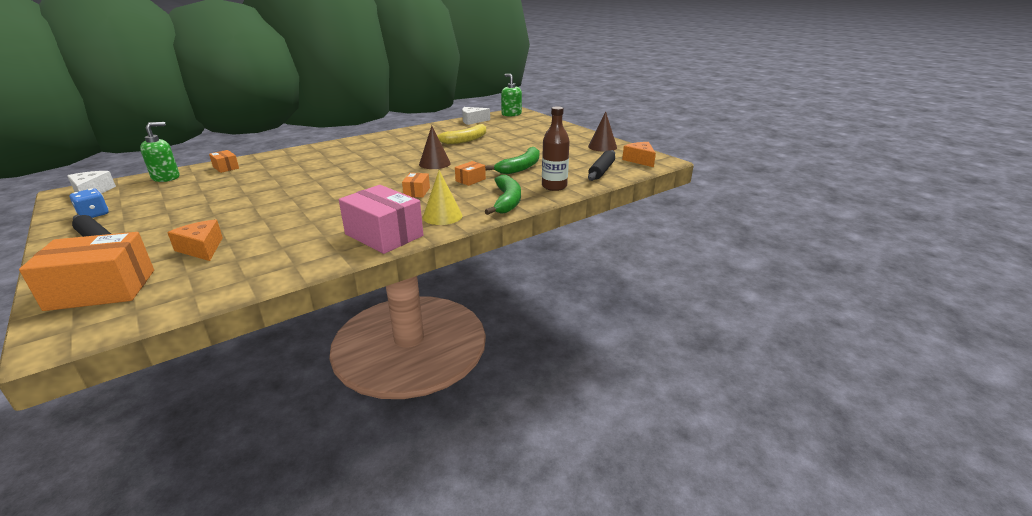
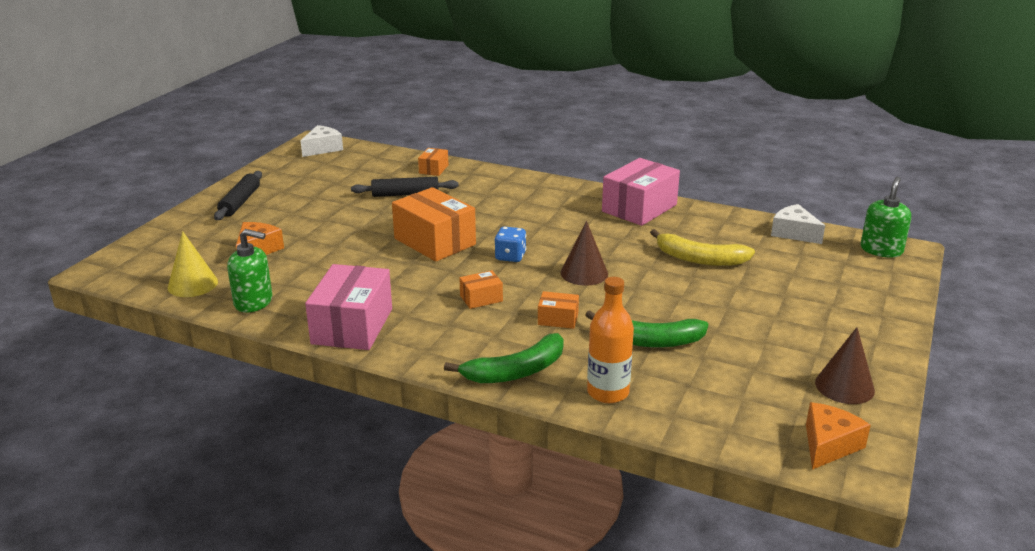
camera: 60 degrees right, 0 degrees up
(94, 214) = (283, 174): blue dice -> blue dice (510, 256)
(102, 290) = (168, 248): orange box -> orange box (434, 241)
(166, 177) = (382, 158): green soap dispenser -> green soap dispenser (254, 302)
(392, 137) = (639, 208): none -> pink box
(442, 216) = (430, 342): yellow cone -> yellow cone (192, 284)
(554, 186) = (608, 392): brown bottle -> orange bottle
(601, 171) = (723, 417): black rolling pin -> black rolling pin (405, 194)

